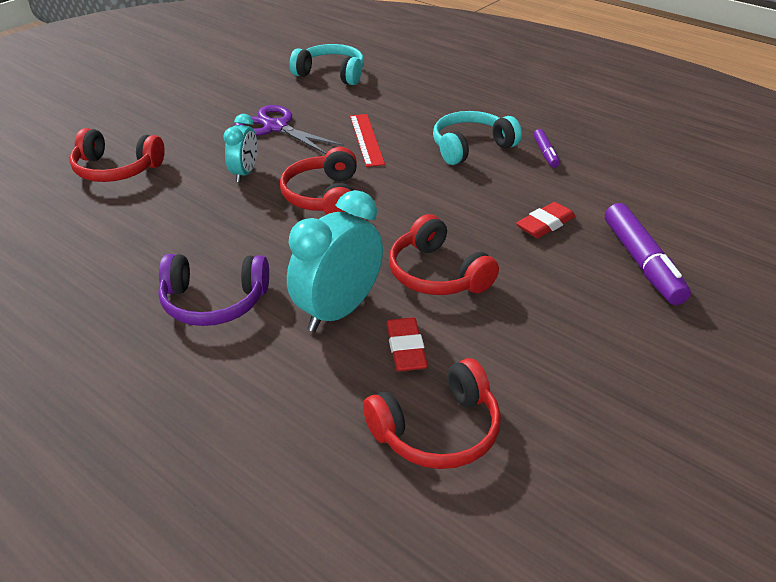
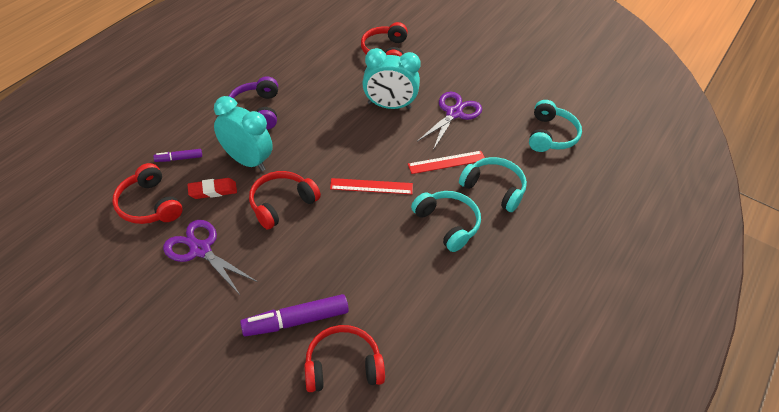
camera: 80 degrees right, 10 degrees up
(244, 173) = (389, 106): turquoise clock -> turquoise clock, size x1.71
(324, 197) = (365, 145): red headphones -> red headphones (343, 366)
(405, 196) = (371, 186): none -> red ruler
(414, 114) = (494, 189): none -> turquoise headphones
(535, 357) = (200, 250): none -> purple scissors
(545, 153) = (447, 273): purple marker -> purple marker (179, 158)
(545, 224) = (341, 265): red eraser -> none

